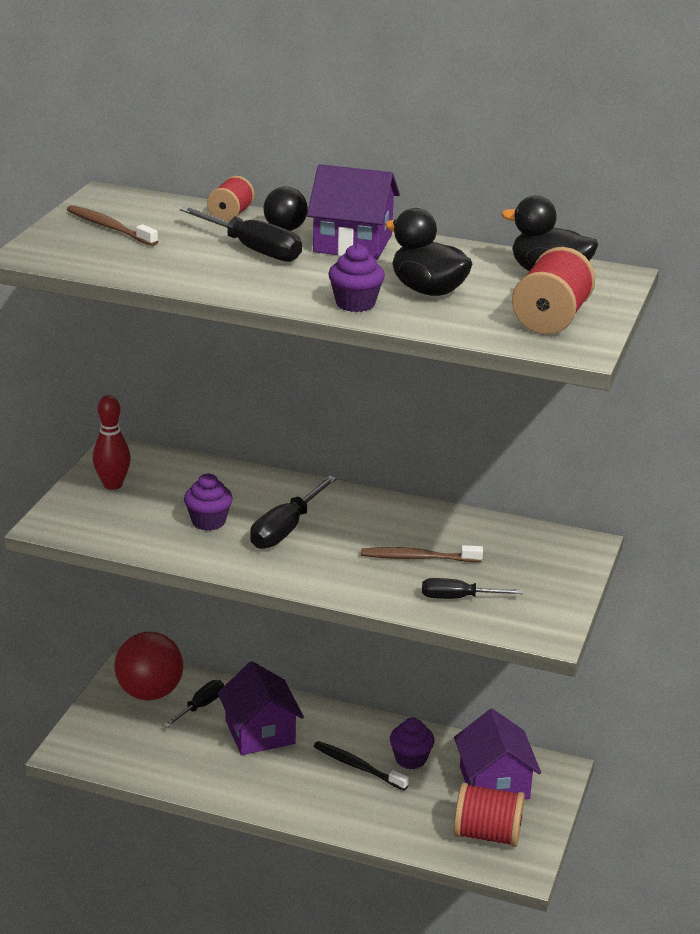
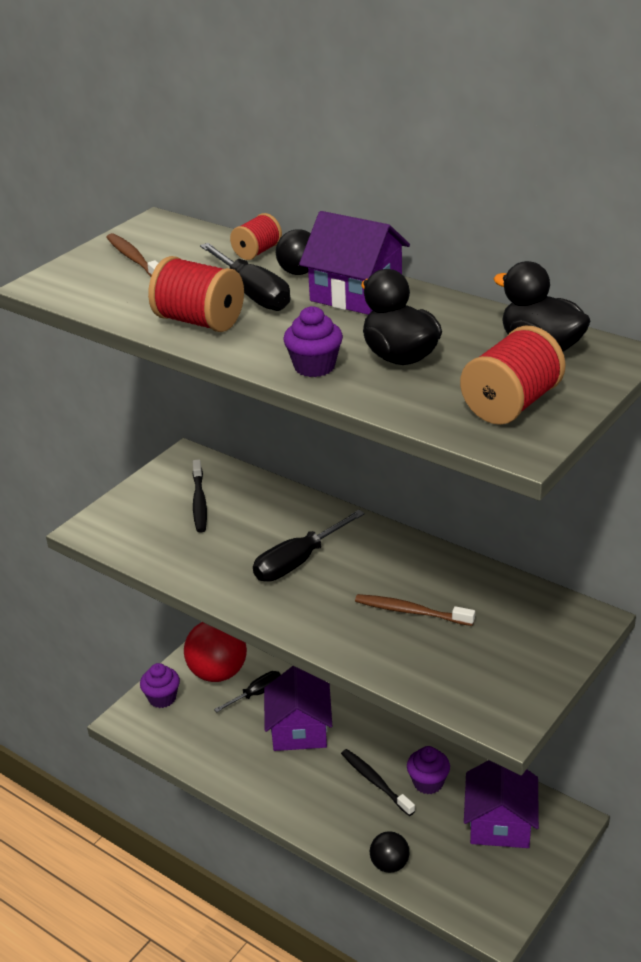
camera: 20 degrees right, 5 degrees up
(113, 485) = (163, 493): red bowling pin -> none
(155, 488) = (199, 502): none -> black toothbrush
(208, 521) = (230, 544): purple cupcake -> purple cupcake (162, 698)
(401, 835) = (389, 864): none -> black ball
(458, 598) = (431, 665): black screwdriver -> none
(487, 834) = (473, 880): red spool -> red spool (199, 321)

